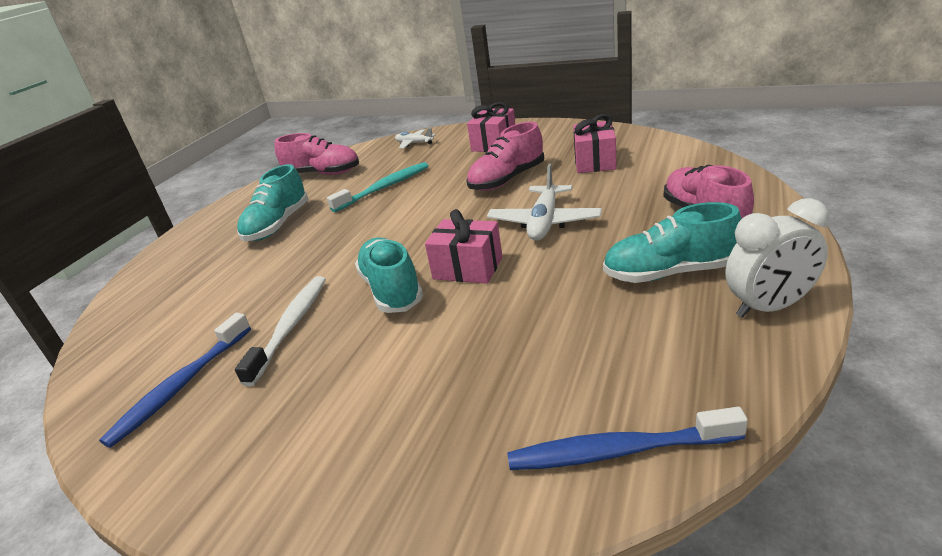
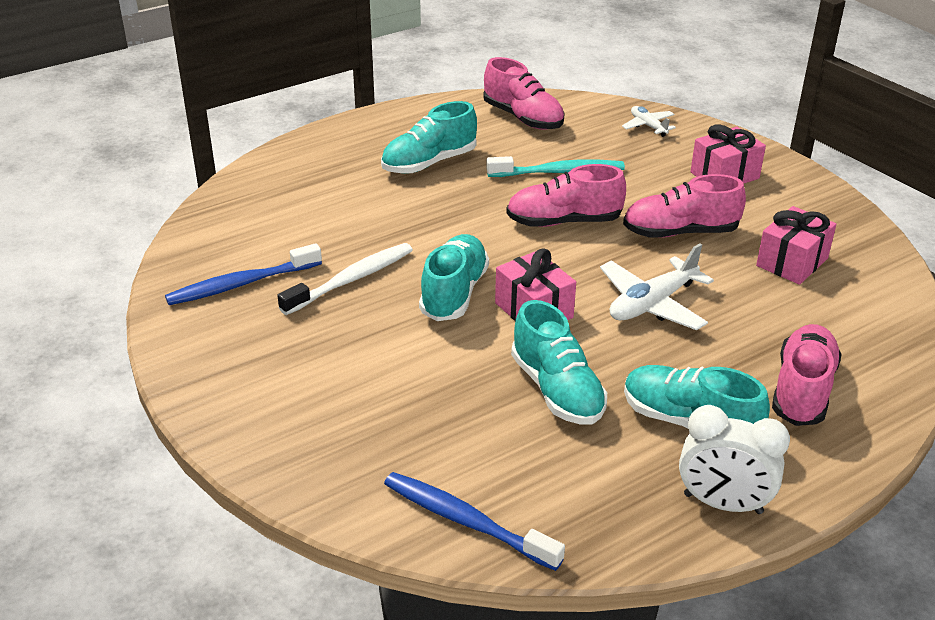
camera: 30 degrees right, 5 degrees up
(422, 210) = (564, 221): none -> pink shoe
(553, 306) = (557, 390): none -> turquoise shoe

